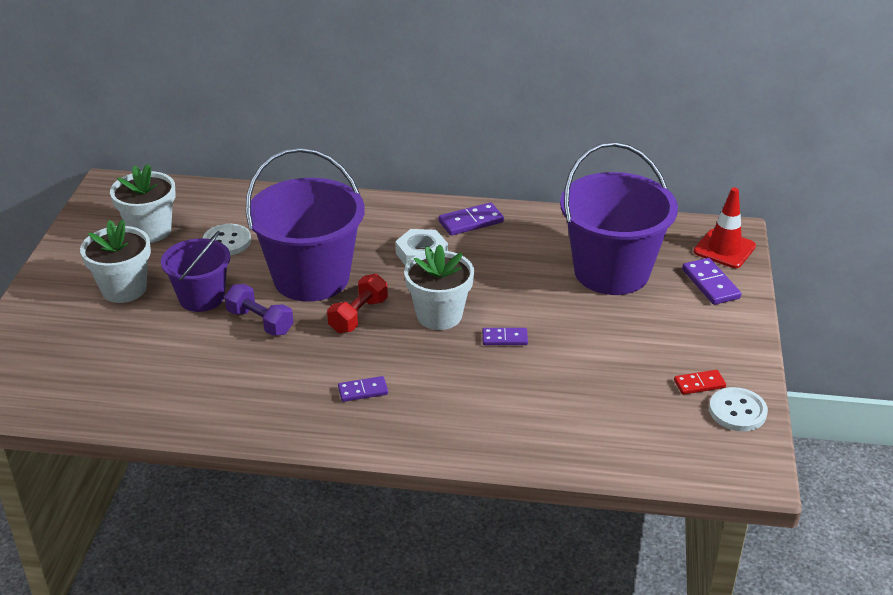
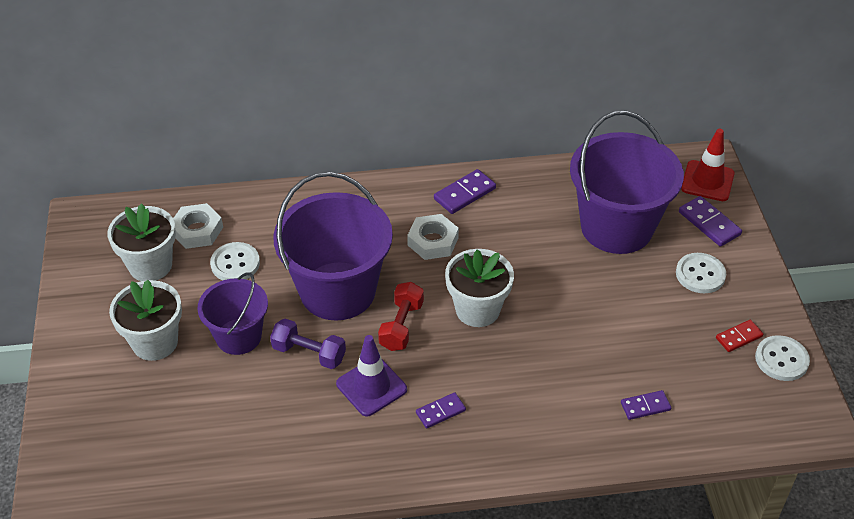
camera: 15 degrees left, 10 degrees up
(205, 211) = (197, 230): none -> white nut
(306, 359) = (371, 386): none -> purple traffic cone
(504, 338) = (548, 323): purple domino -> purple domino (645, 406)
(681, 324) = (700, 274): none -> white button

